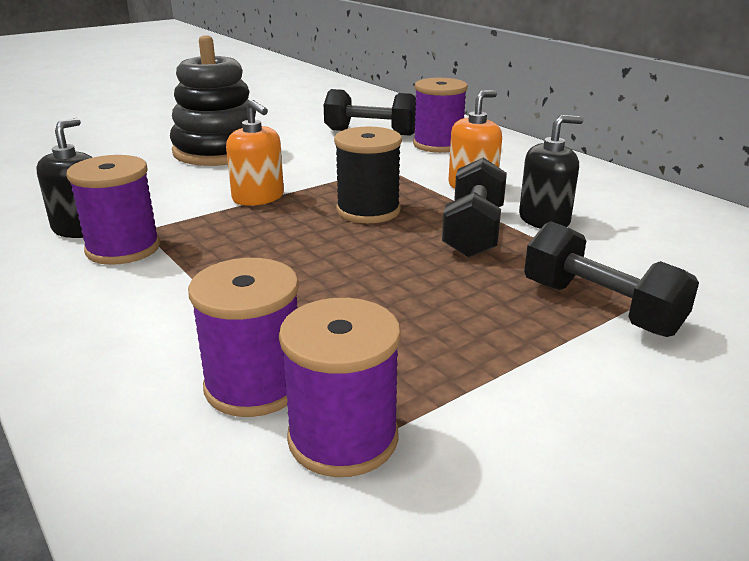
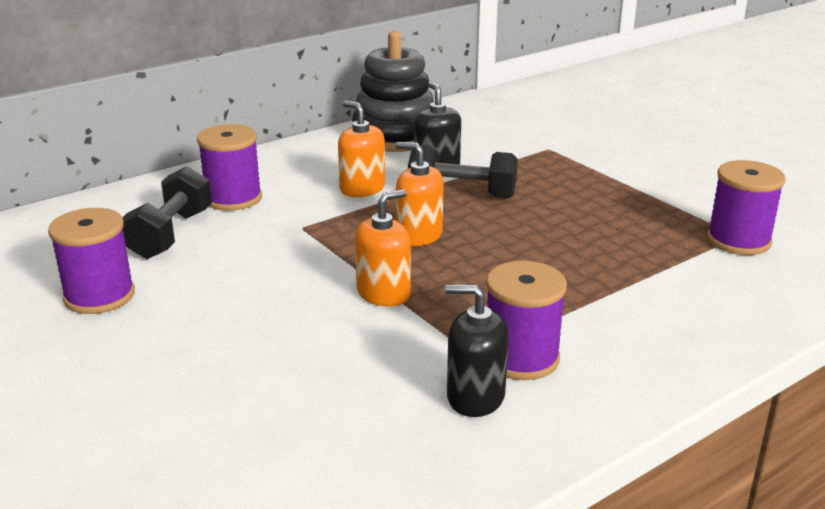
camera: 90 degrees left, 0 degrees up
(218, 151) = (210, 336): black stacking toy -> black stacking toy (395, 136)
(254, 385) = (706, 269): purple spool -> purple spool (99, 296)
(368, 210) = (419, 235): black spool -> orange soap dispenser
(600, 308) = (571, 165): black dumbbell -> none

